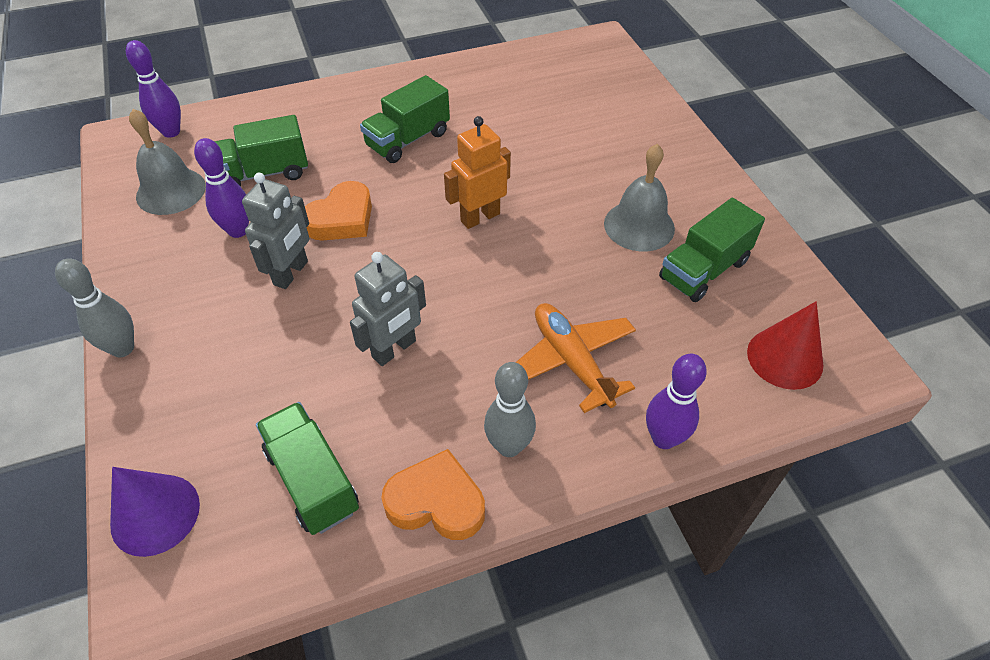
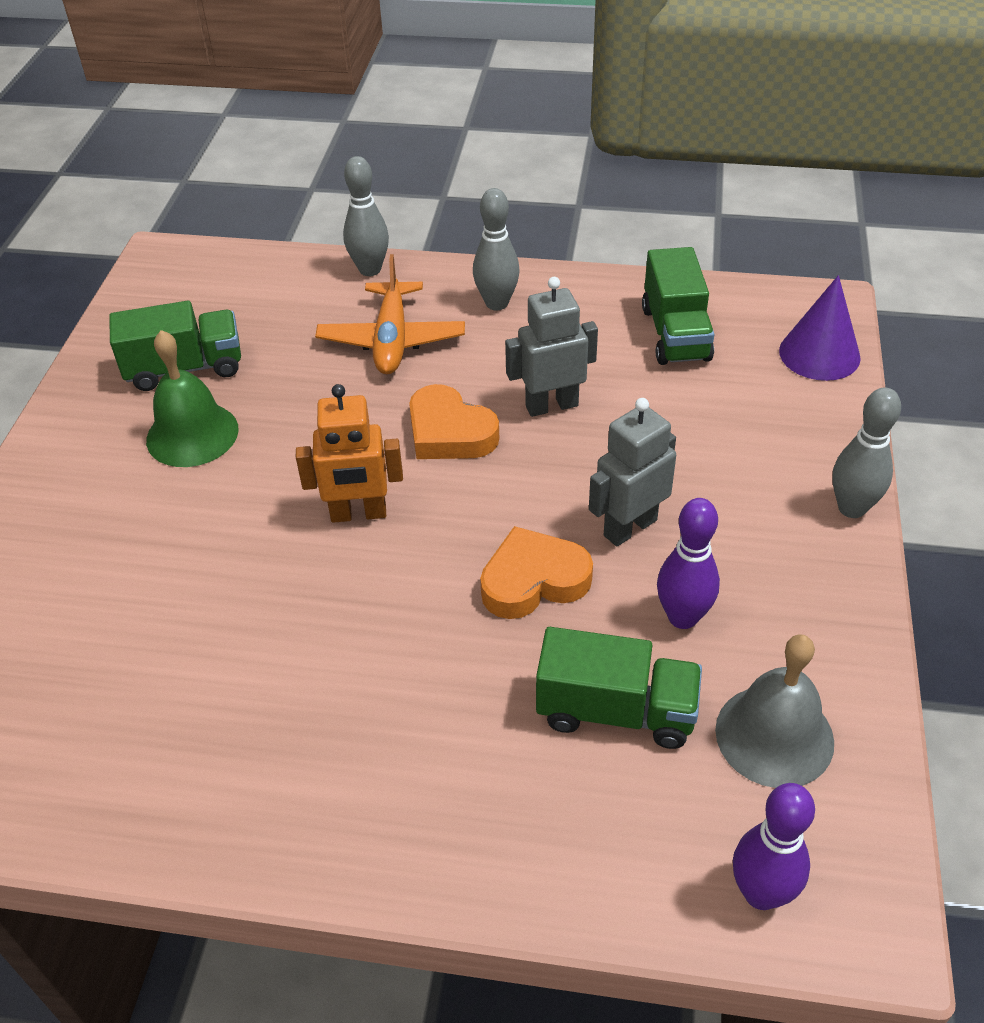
camera: 150 degrees left, 5 degrees down
(408, 140) = (362, 686): green truck -> none
(436, 502) = (579, 291): orange heart -> orange heart (449, 432)
(639, 225) = (192, 434): grey bell -> green bell
(663, 438) = (370, 269): purple bowling pin -> grey bowling pin
(785, 358) = (211, 283): red cone -> none

